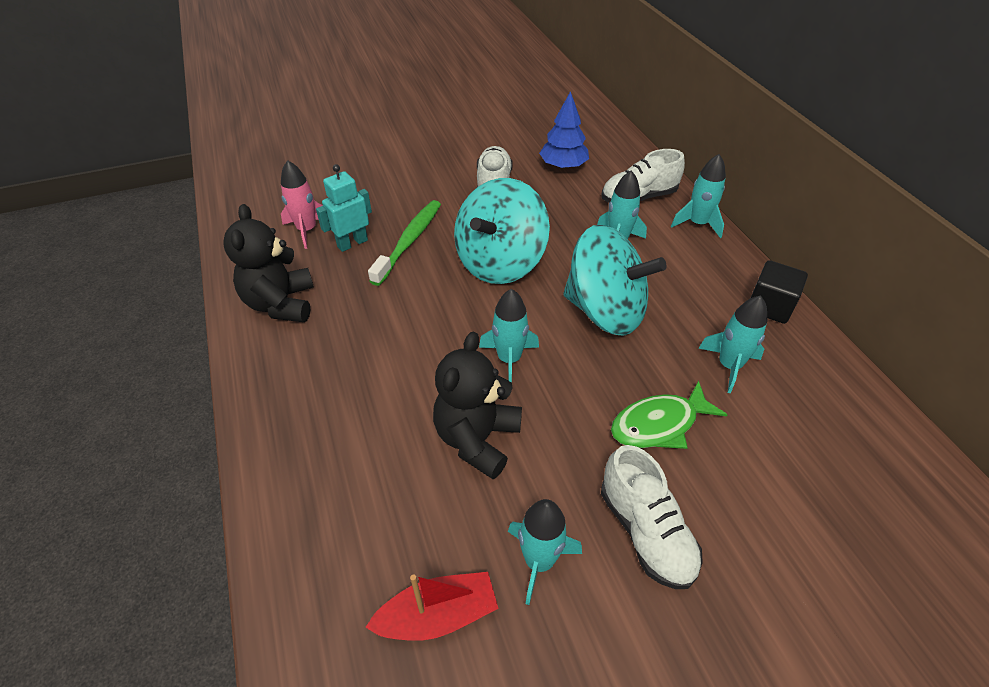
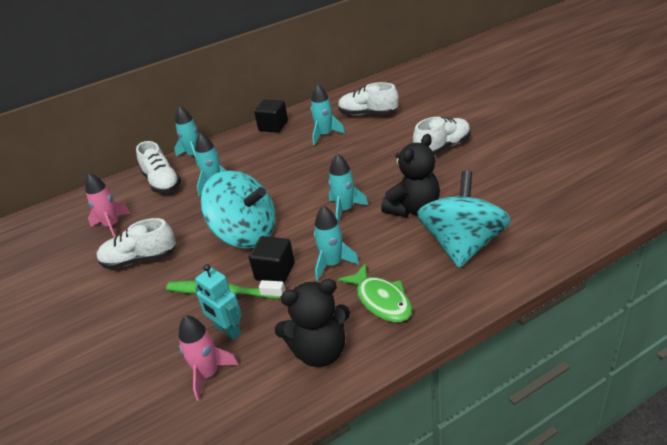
camera: 95 degrees left, 10 degrees down
(419, 281) = (275, 271): none -> black cube
(438, 615) = (524, 197): red boat -> none
(477, 439) = (413, 208): black teddy bear -> black teddy bear turned 60 degrees counterclockwise
(539, 561) = (476, 174): turquoise rocket -> turquoise rocket (333, 264)
(563, 166) = (112, 225): blue tree -> pink rocket
(605, 311) = (290, 180): turquoise spinning top -> turquoise spinning top (462, 245)
(659, 424) = (375, 151): green fish -> green fish (381, 300)
(799, 439) = (368, 114): none -> white shoe

